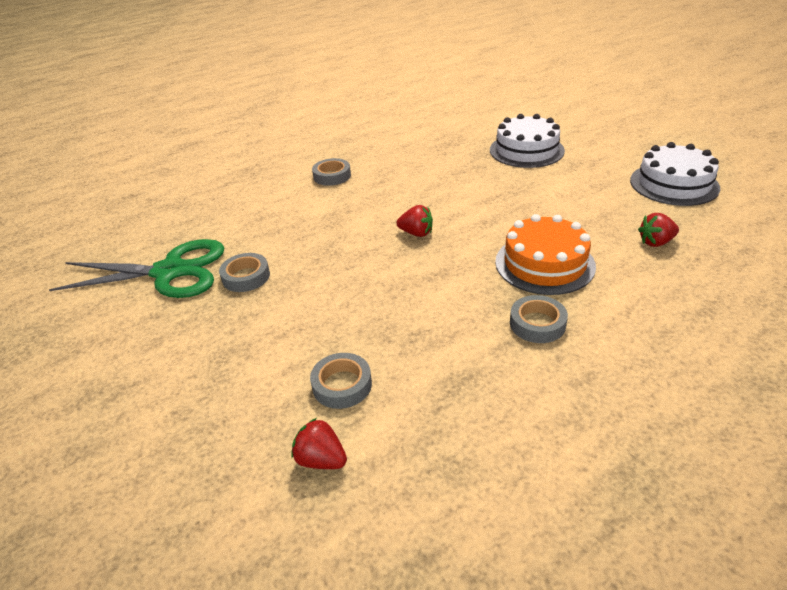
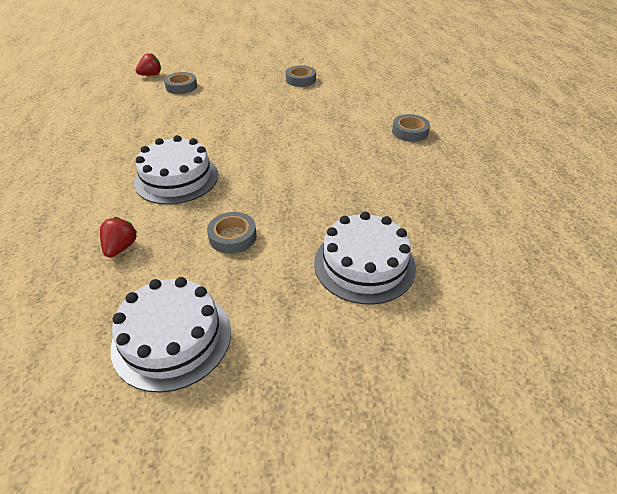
camera: 115 degrees right, 5 degrees up
(170, 272) = (332, 62): green scissors -> none
(416, 233) = (279, 142): red strawberry -> none
(537, 324) = (135, 149): grey tape -> grey tape (232, 236)
(544, 263) = (176, 178): orange cake -> white cake

